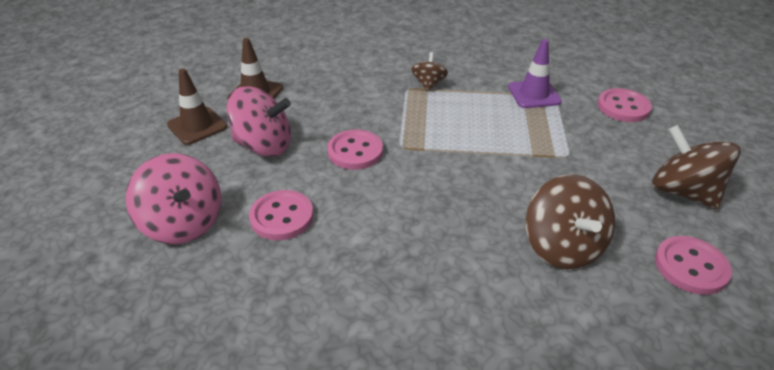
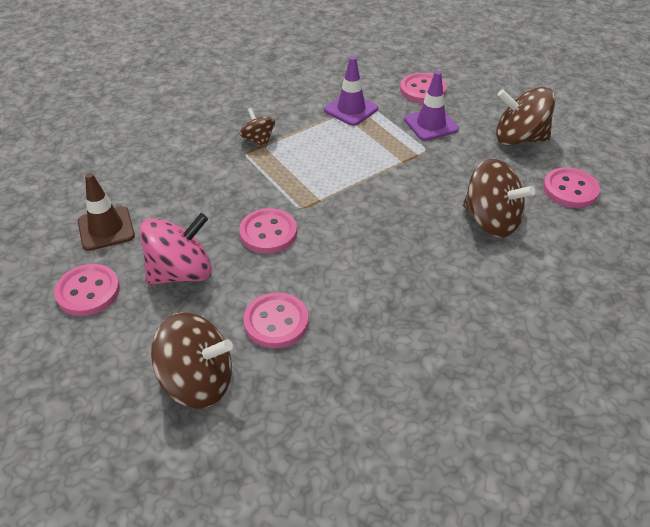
camera: 40 degrees left, 5 degrees up
(183, 223) = (198, 381): pink spinning top -> brown spinning top
(197, 126) = (88, 291): brown traffic cone -> pink button
(597, 138) = (431, 124): none -> purple traffic cone

